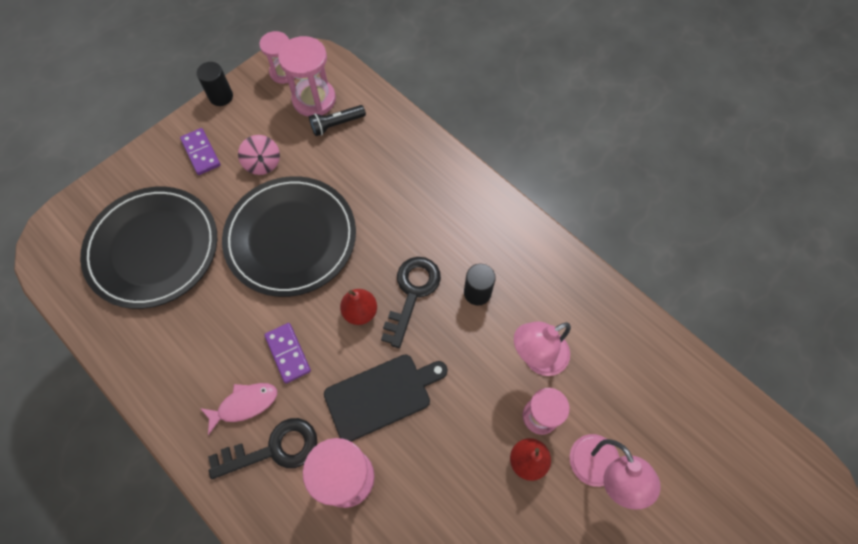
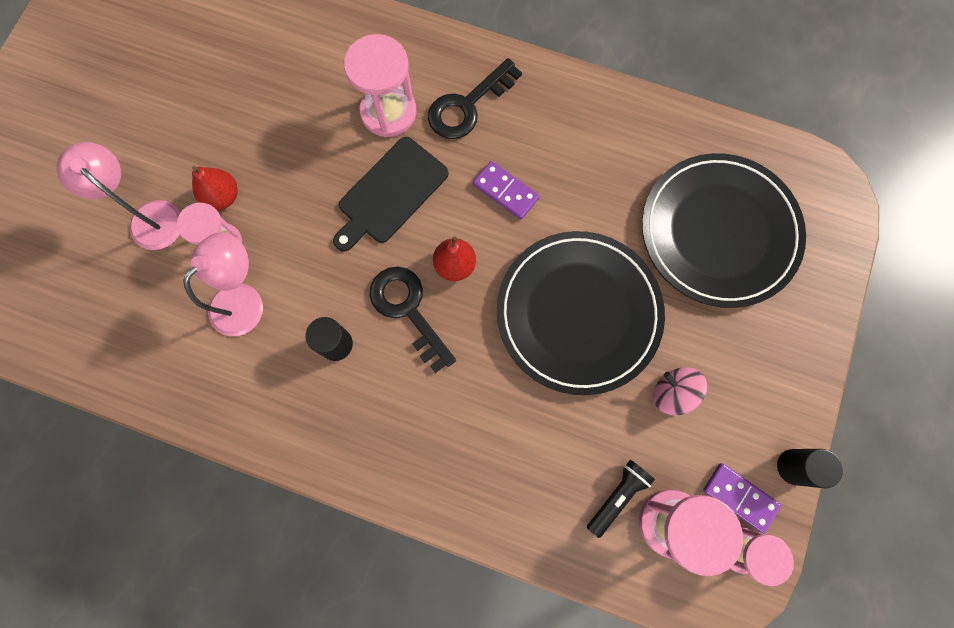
camera: 155 degrees right, 10 degrees up
(201, 153) = (757, 372): purple domino -> purple domino (739, 497)
(244, 404) = (518, 129): pink fish -> none
(412, 293) = (408, 310): black key -> black key turned 150 degrees clockwise

